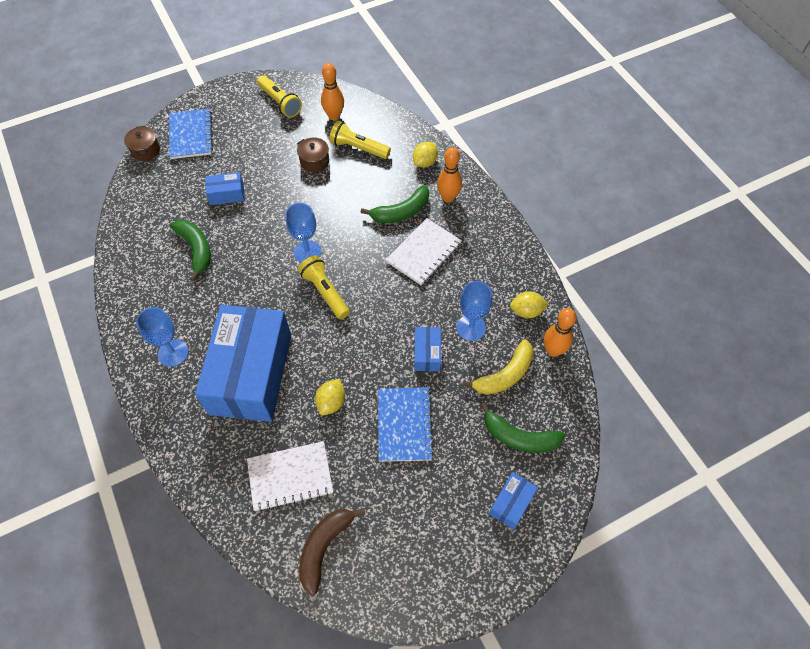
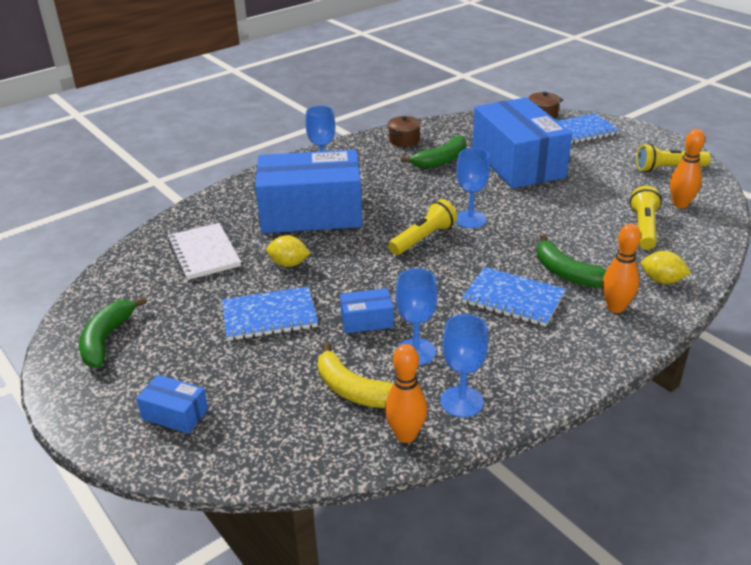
camera: 80 degrees right, 25 degrees down
(227, 194) = (517, 163): blue box -> blue box, size x2.44
(280, 103) = (668, 168): yellow flashlight -> yellow flashlight turned 45 degrees clockwise
(314, 161) = (599, 203): brown pot -> brown pot (404, 140)
(324, 547) = (131, 284): brown banana -> none
(423, 253) = (513, 299): white notebook -> blue notebook
(519, 437) = (265, 412): green banana -> green banana (107, 339)
(526, 311) = (462, 401): yellow lemon -> blue goblet

